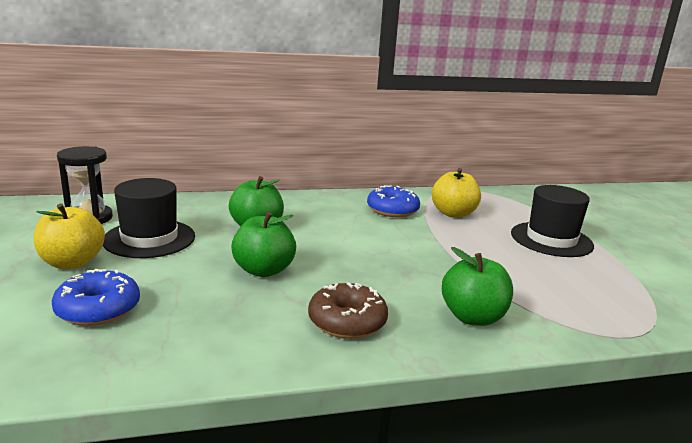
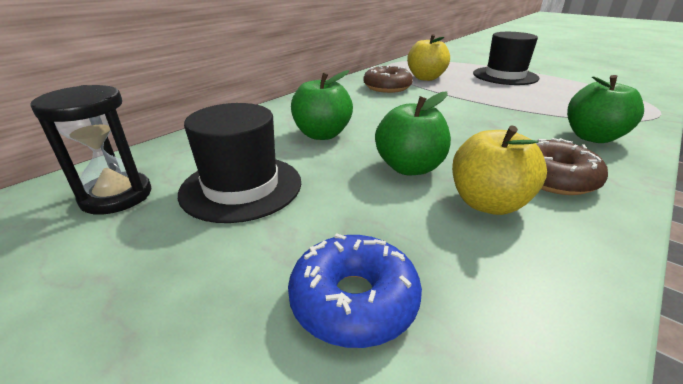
camera: 35 degrees left, 10 degrees up
(72, 263) = (200, 261): yellow apple -> yellow apple (488, 203)
(392, 210) = (387, 87): blue donut -> brown donut

